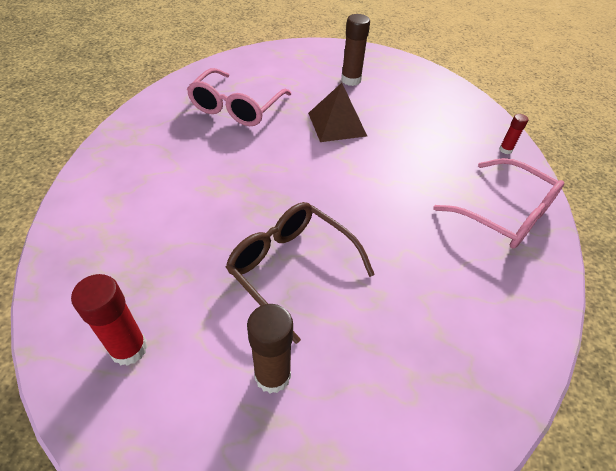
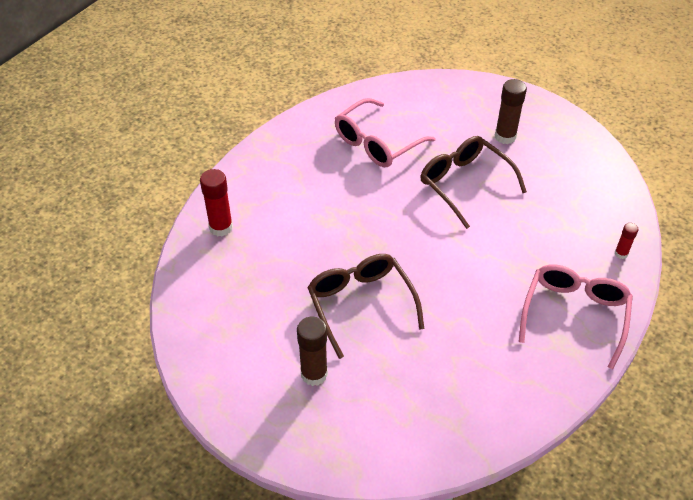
camera: 25 degrees right, 0 degrees up
(129, 348) = (224, 325): red glue stick -> red glue stick (221, 227)
(337, 124) = (464, 184): brown pyramid -> brown glasses
(505, 214) = (574, 314): pink glasses -> pink glasses turned 135 degrees counterclockwise

